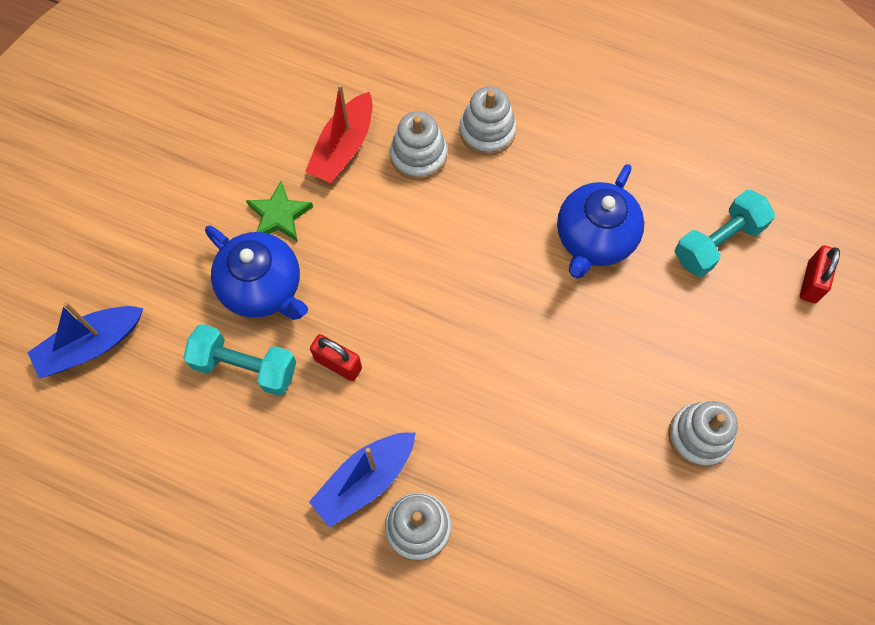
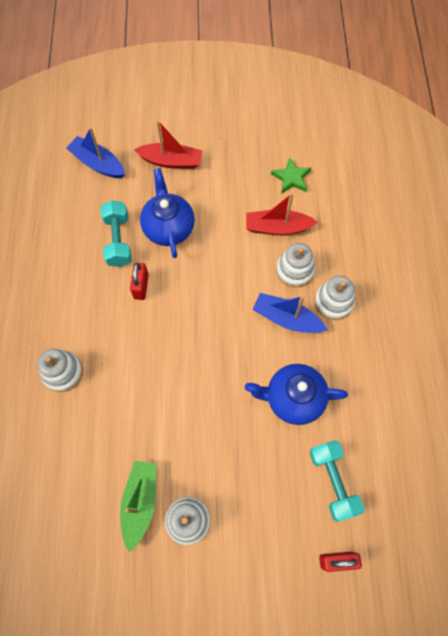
camera: 65 degrees right, 0 degrees up
(152, 238) = (171, 161): none -> red boat
(263, 288) = (168, 227): blue teapot -> blue teapot turned 150 degrees clockwise
(279, 215) = (216, 215): green star -> green star (291, 178)
(365, 481) = (78, 331): blue boat -> blue boat (286, 318)
(652, 488) = (140, 502): none -> green boat
(718, 242) = (333, 481): turquoise dumbbell -> turquoise dumbbell turned 45 degrees clockwise

